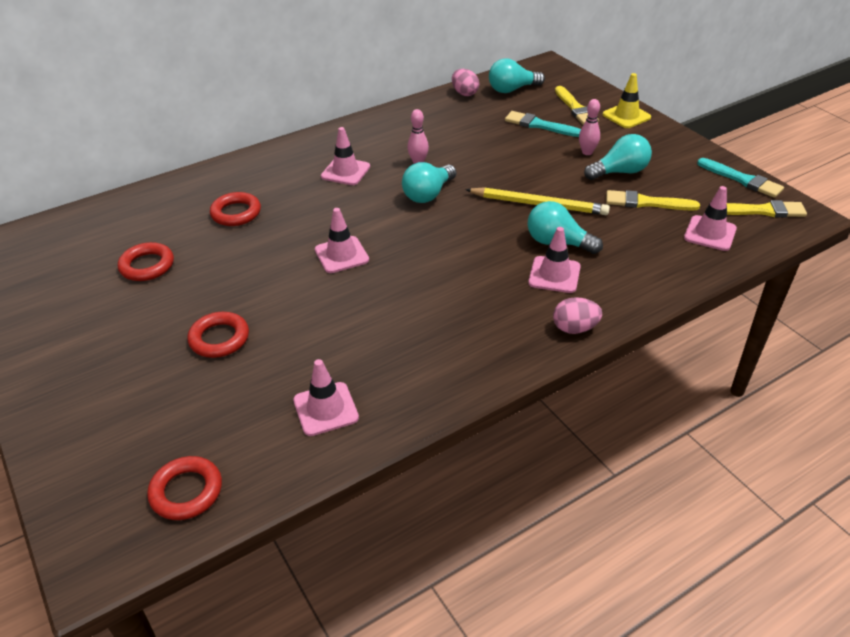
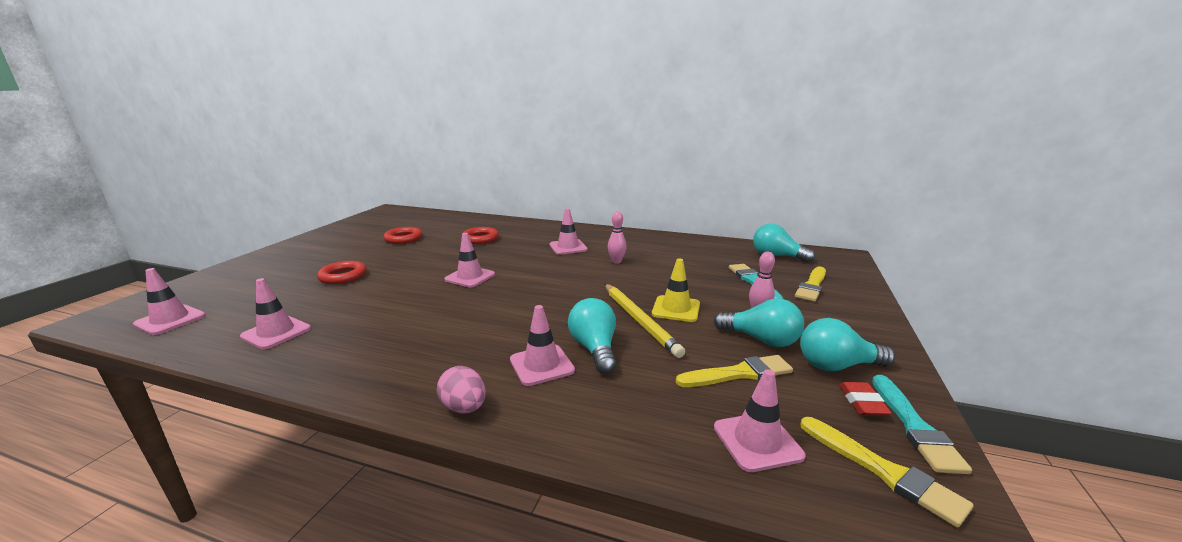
camera: 50 degrees right, 20 degrees down
(186, 491) = (170, 320): red ring -> pink traffic cone
(428, 194) = (583, 277): turquoise light bulb -> turquoise light bulb (837, 366)
(464, 93) = (733, 245): pink egg -> none
(626, 116) = (857, 311): yellow traffic cone -> yellow traffic cone (676, 309)
(646, 203) = (738, 373): yellow brush -> yellow brush turned 105 degrees clockwise
(711, 181) = (862, 403): none -> red eraser

